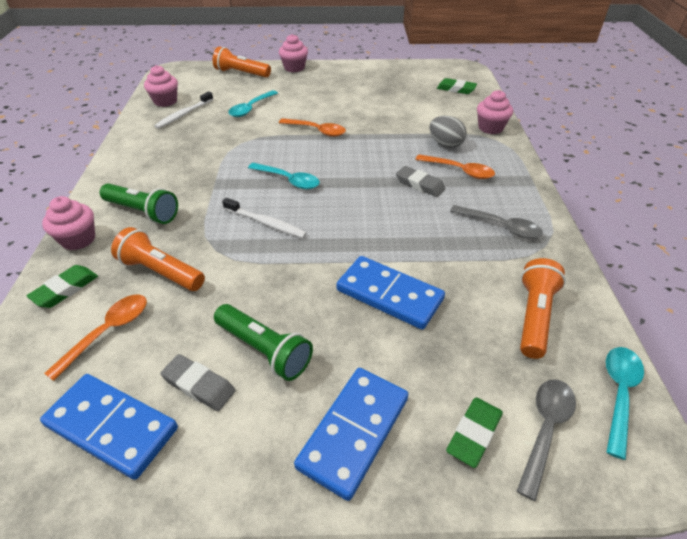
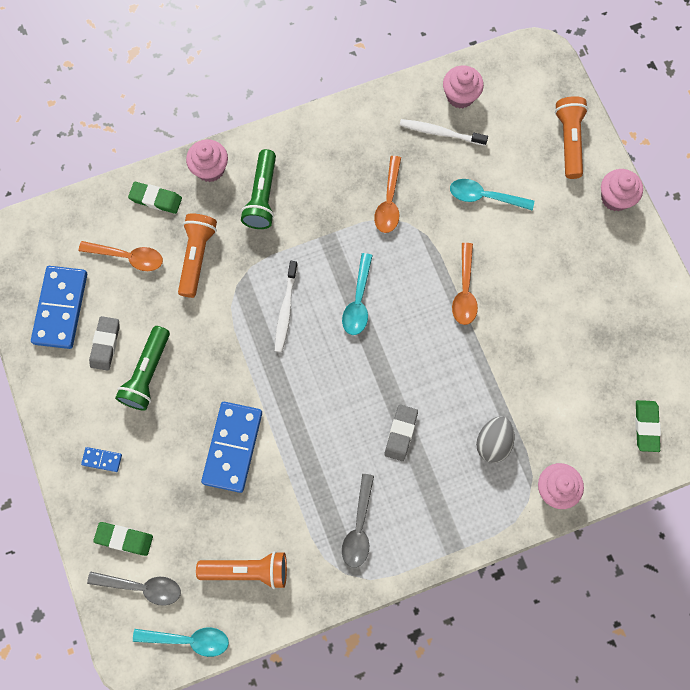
camera: 70 degrees right, 30 degrees up
(353, 432) = (102, 459): blue domino -> blue domino, size x0.44
(459, 171) = (443, 469): orange spoon -> orange spoon (389, 202)

